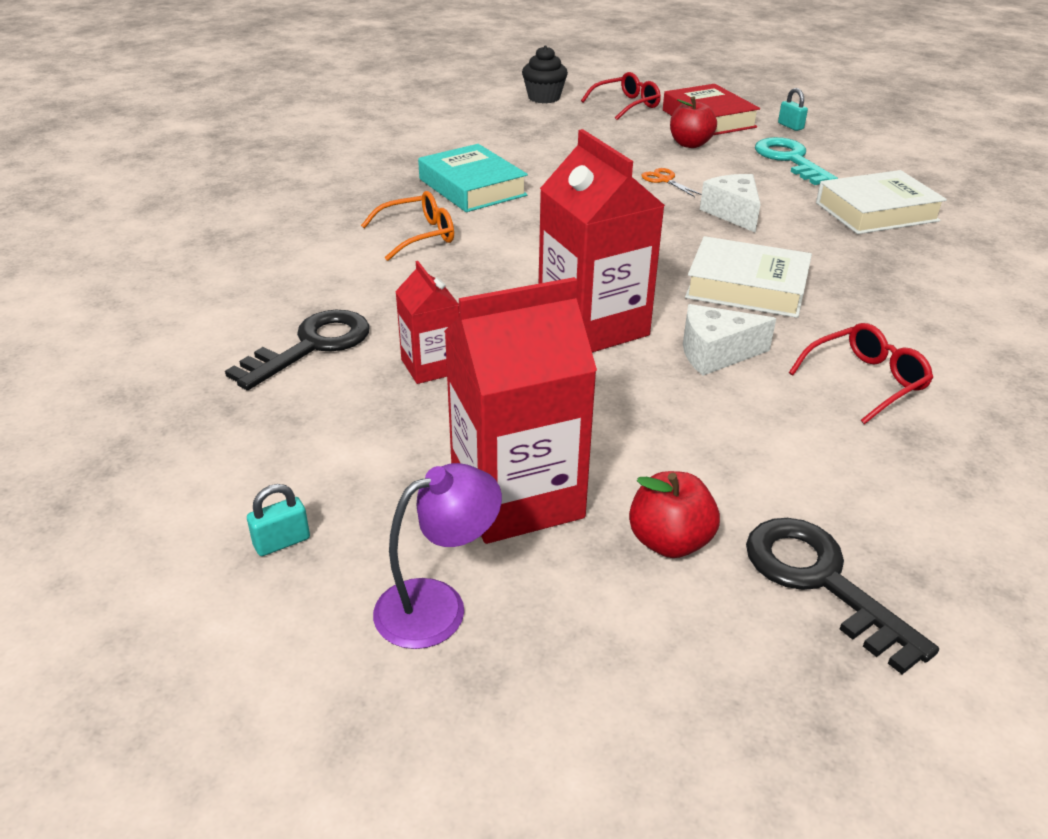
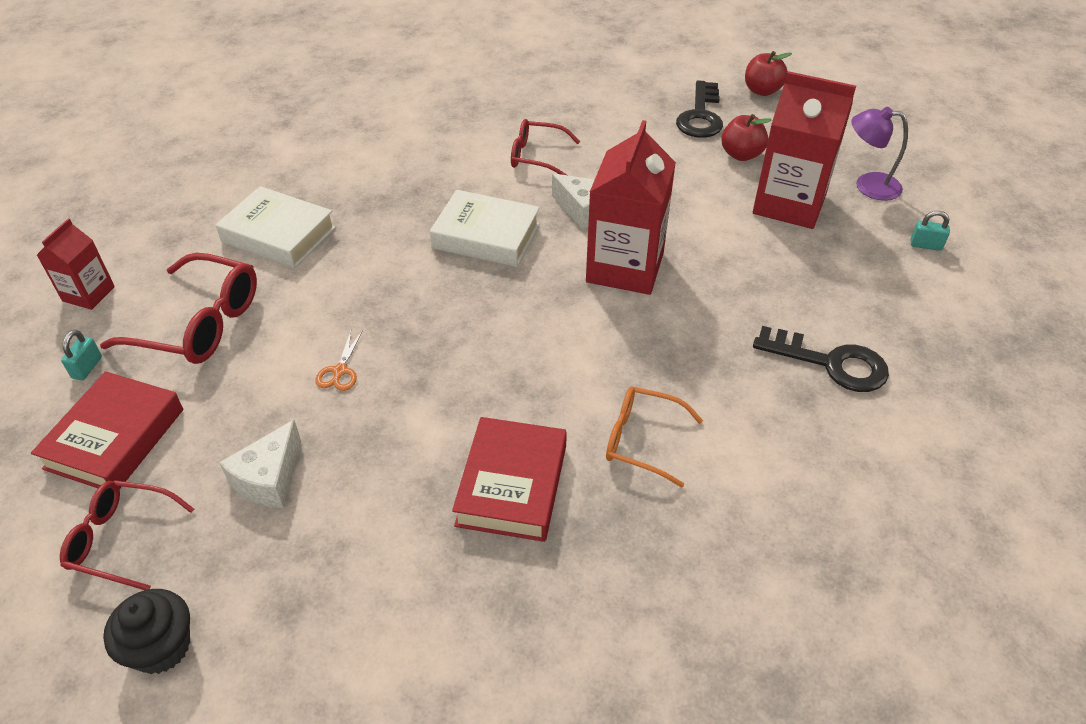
camera: 135 degrees left, 10 degrees up
(312, 346) = (830, 363): black key -> black key turned 150 degrees counterclockwise
(431, 366) = (762, 299): red carton -> red carton (88, 294)
(472, 187) = (512, 485): turquoise book -> red book
(690, 144) = (219, 408): red apple -> red apple (762, 91)
(733, 213) = (368, 298): white cheese -> white cheese (269, 479)
(746, 287) = (486, 236): white book -> white book turned 45 degrees counterclockwise
(790, 160) = (199, 323): turquoise key -> red glasses

